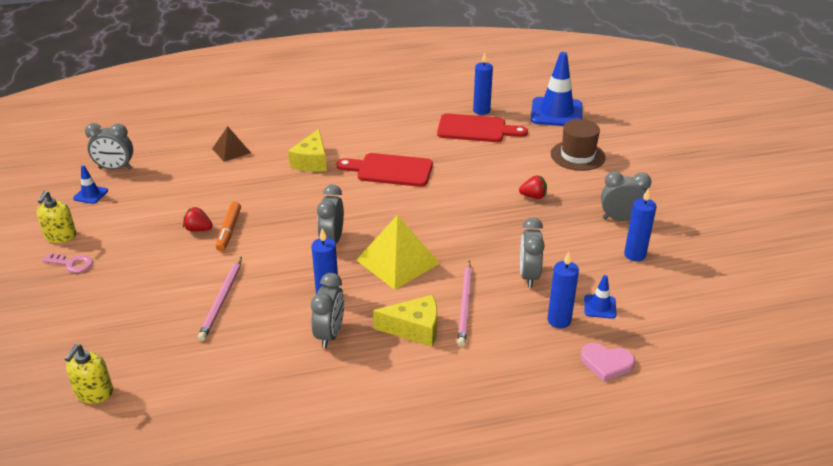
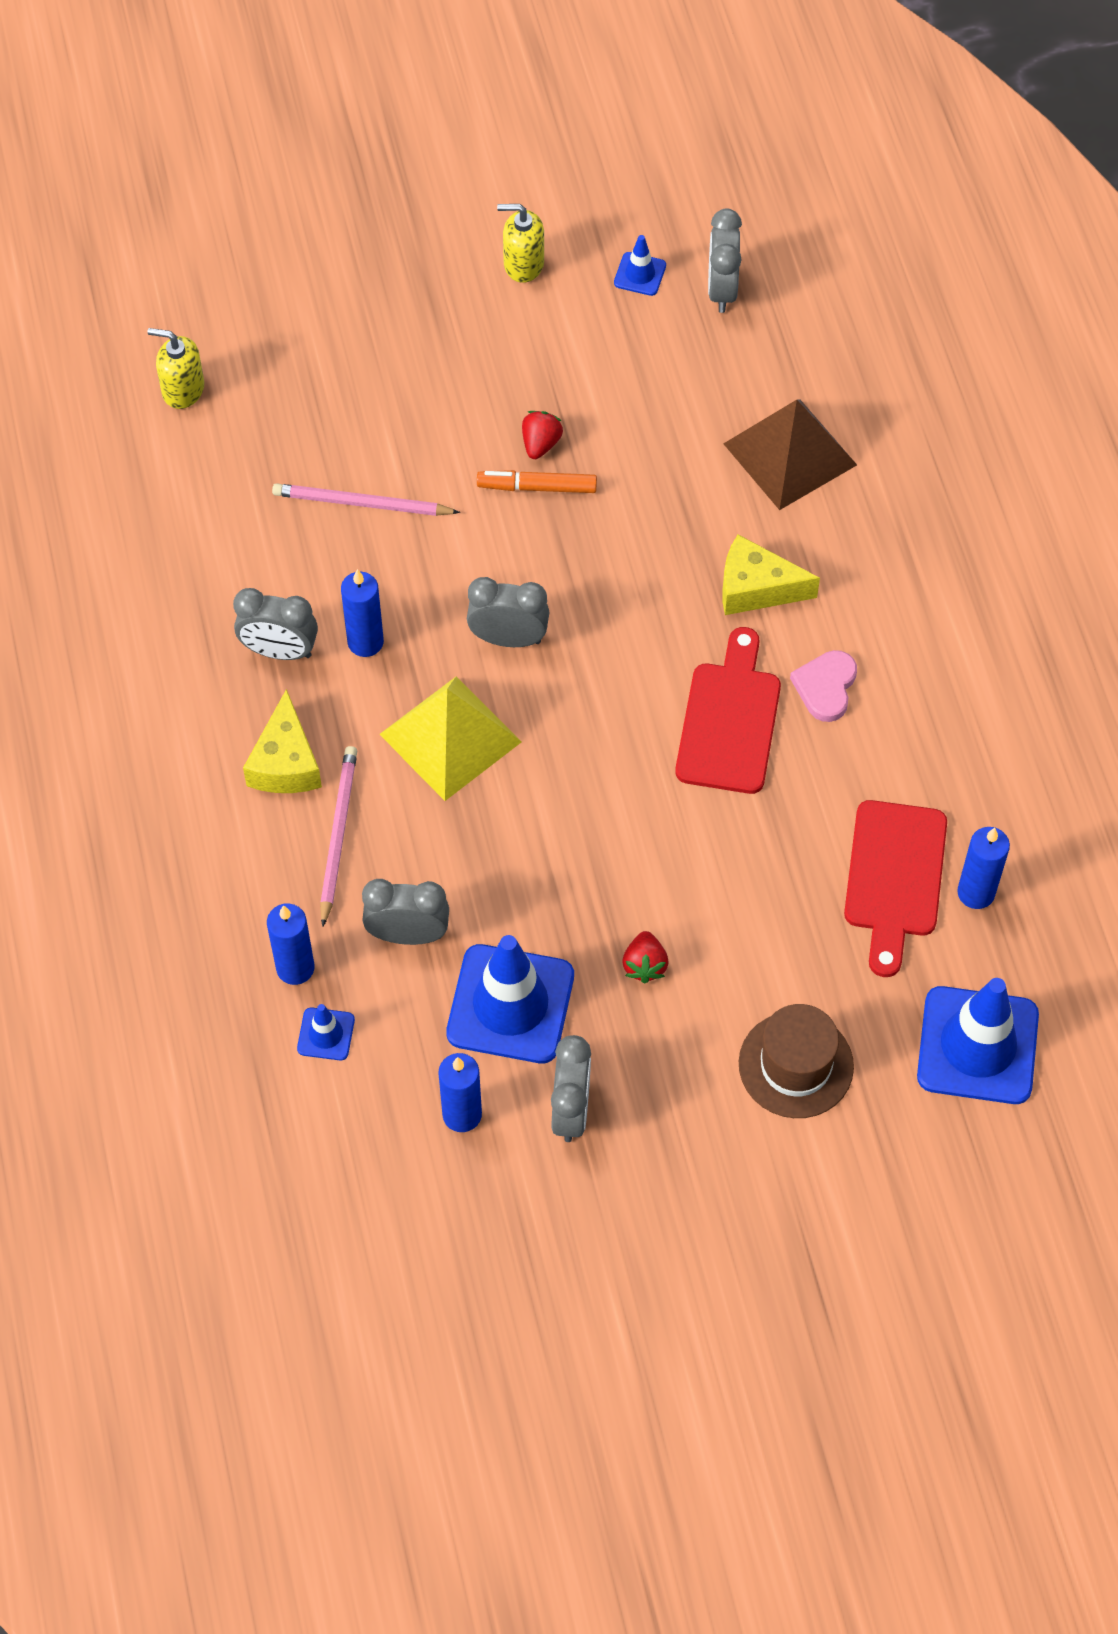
camera: 90 degrees right, 25 degrees up
(72, 264) = (453, 296): pink key -> none
(231, 150) = (790, 454): brown pyramid -> brown pyramid, size x1.71
(465, 305) = (338, 834): pink pencil -> pink pencil turned 90 degrees clockwise
(565, 239) = (510, 1004): none -> blue traffic cone
(606, 363) = (197, 1023): pink heart -> pink heart (825, 687)

